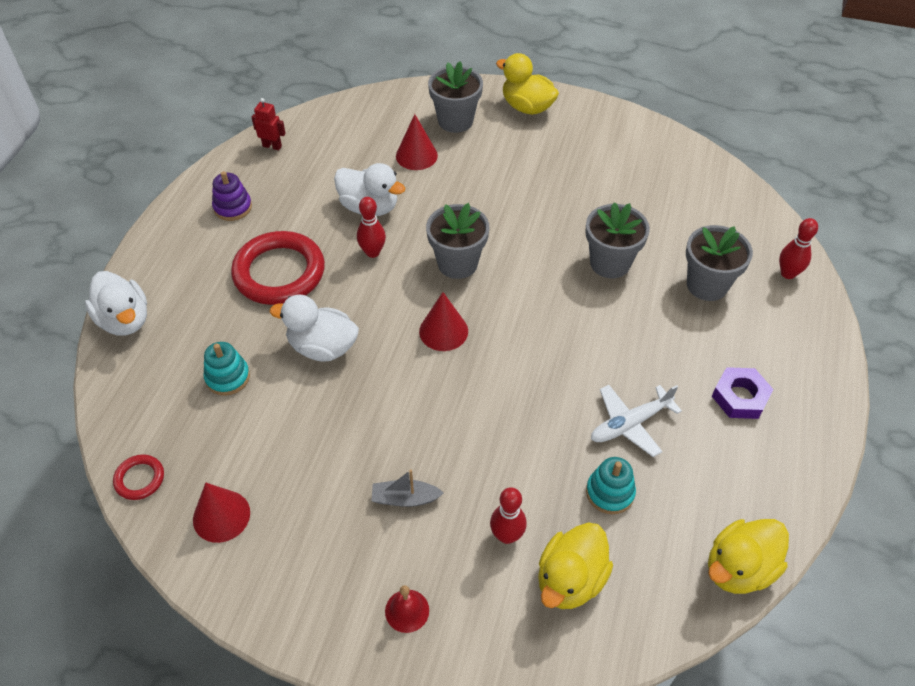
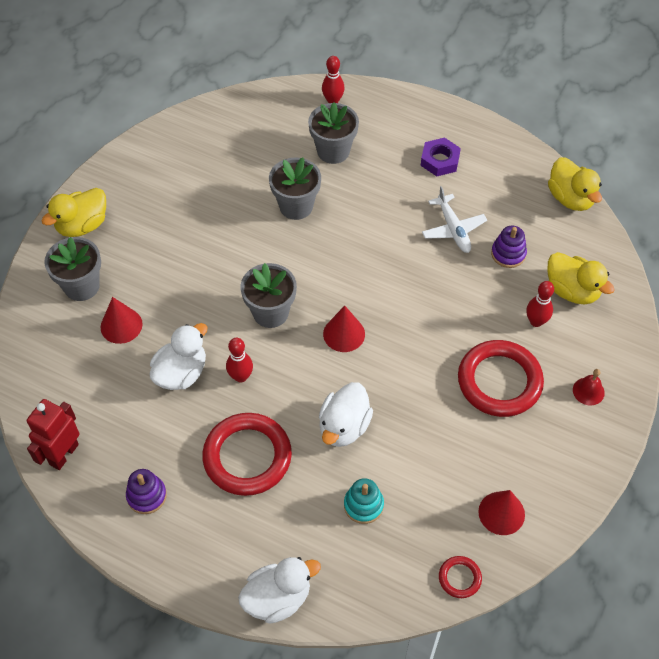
camera: 80 degrees left, 5 degrees up
(272, 146) = (63, 454): red robot -> red robot, size x1.66
(405, 498) = (499, 381): grey boat -> red ring
(610, 492) = (508, 254): turquoise stacking toy -> purple stacking toy

